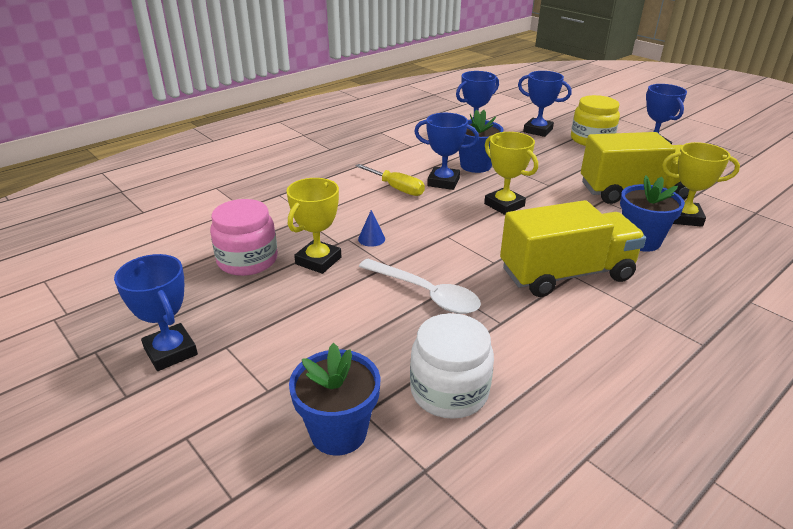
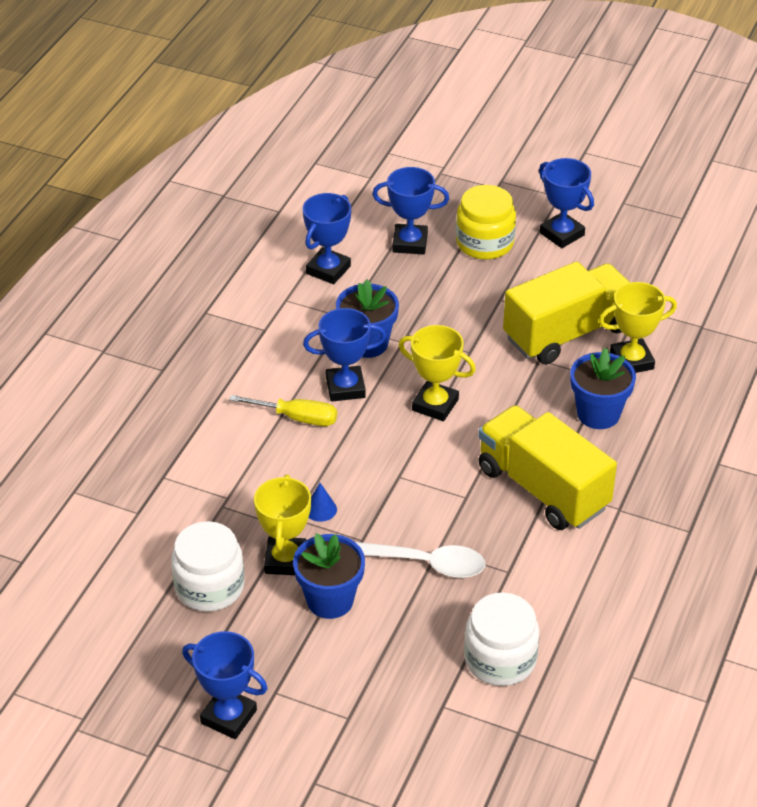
camera: 25 degrees left, 10 degrees up
(247, 260) = (209, 587): pink jar -> white jar
(338, 432) = (433, 729): blue flower pot -> blue flower pot (330, 600)
(566, 274) = (542, 488): yellow truck -> yellow truck turned 90 degrees counterclockwise

